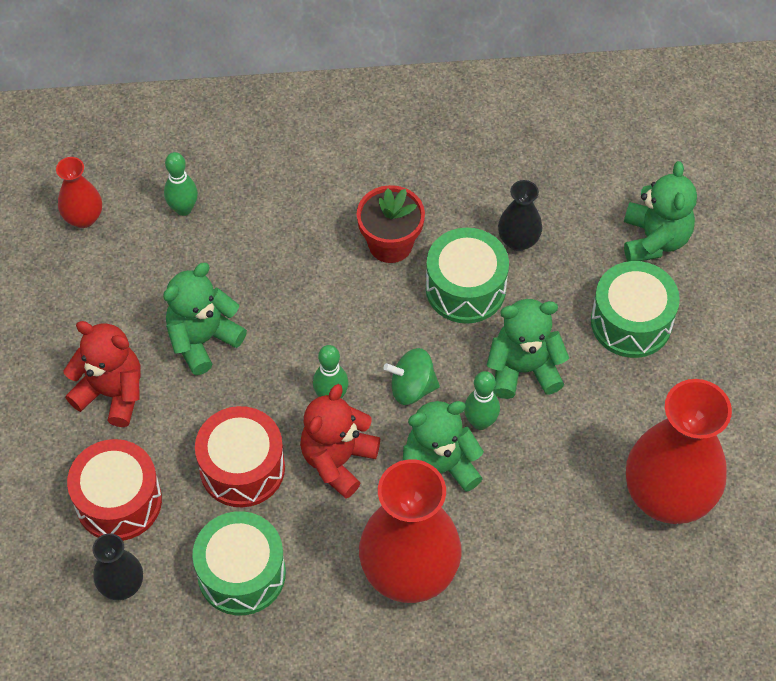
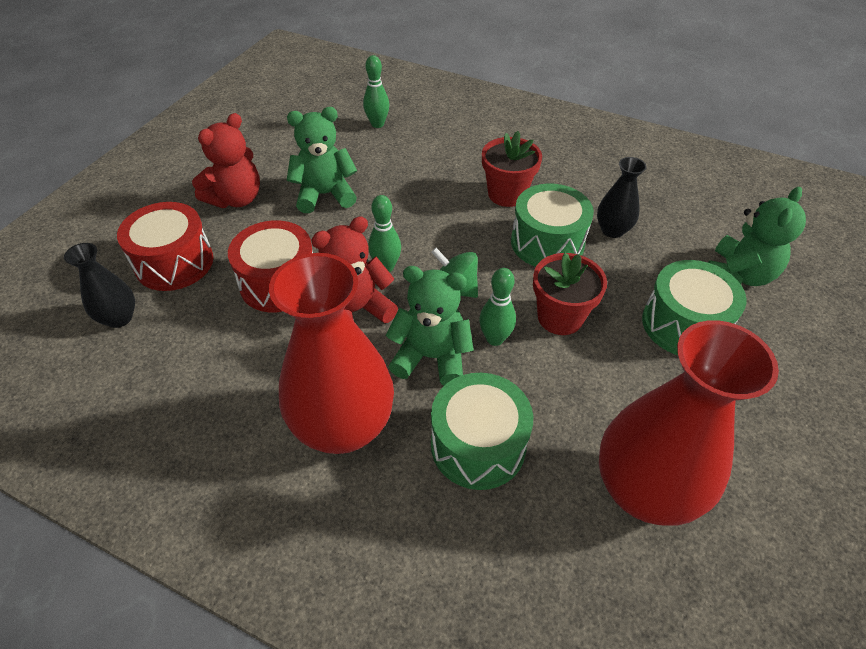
camera: 30 degrees right, 10 degrees down
(83, 218) = (311, 106): red vase -> none
(112, 393) = (236, 199): red teddy bear -> red teddy bear turned 75 degrees clockwise
(241, 573) = (209, 355): green drum -> green drum (478, 445)
(523, 369) = (560, 317): green teddy bear -> red flower pot

